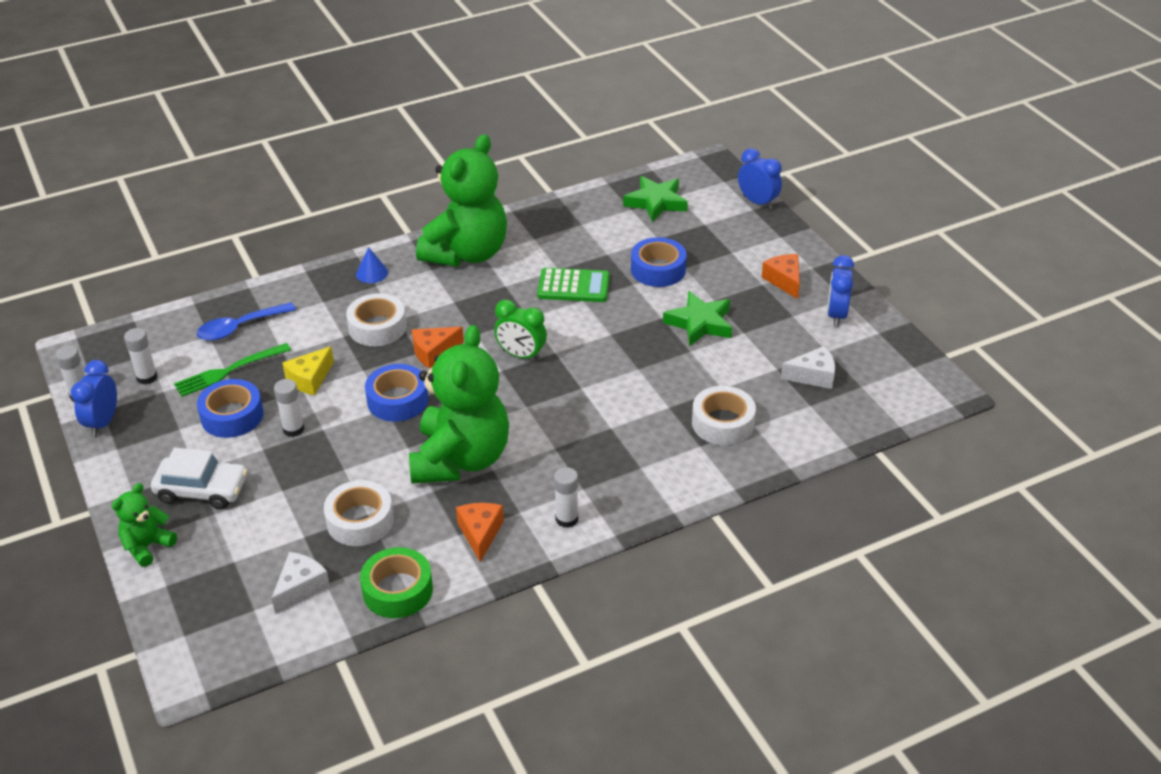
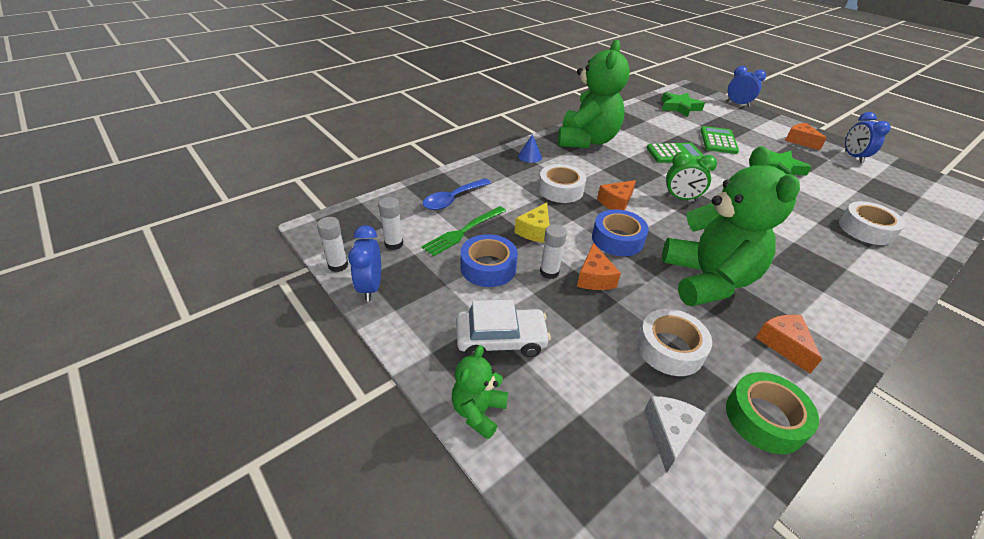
camera: 15 degrees left, 0 degrees up
(338, 441) = (594, 277): none -> orange cheese
(566, 519) = (839, 320): white glue stick -> none
(658, 269) = (718, 141): blue tape -> green calculator
(813, 376) = (884, 193): white cheese -> none

